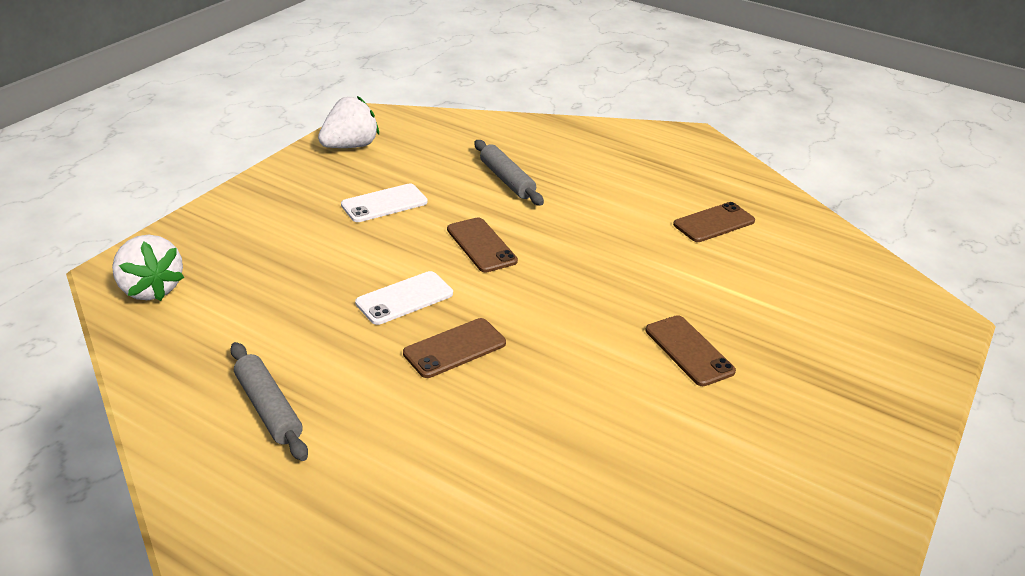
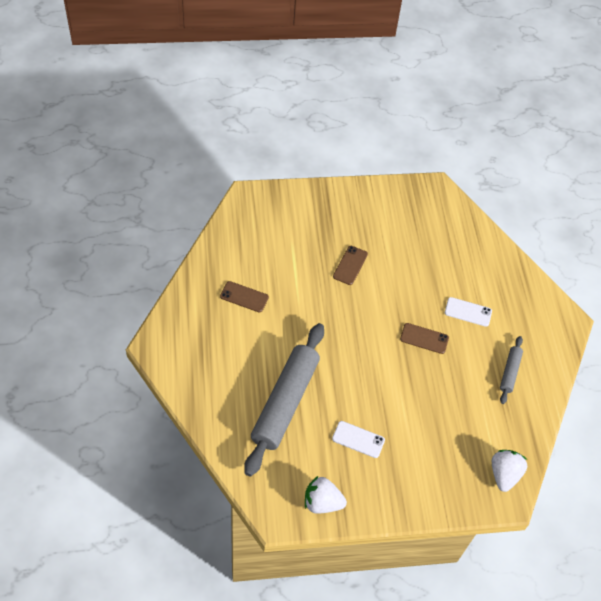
camera: 130 degrees left, 20 degrees up
(404, 298) = (414, 376): white phone -> white phone (468, 312)
(481, 245) = (351, 375): brown phone -> none
(506, 180) = (285, 402): grey rolling pin -> grey rolling pin, size x2.16

